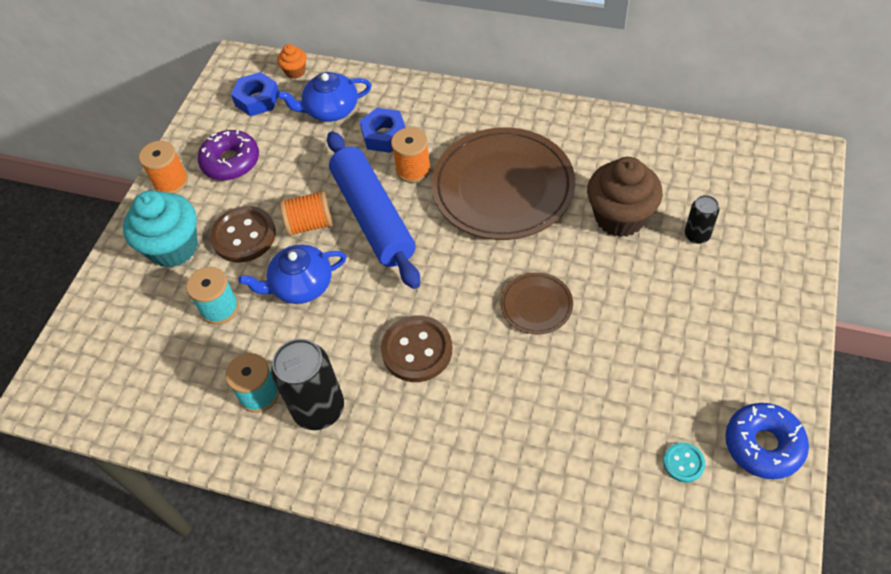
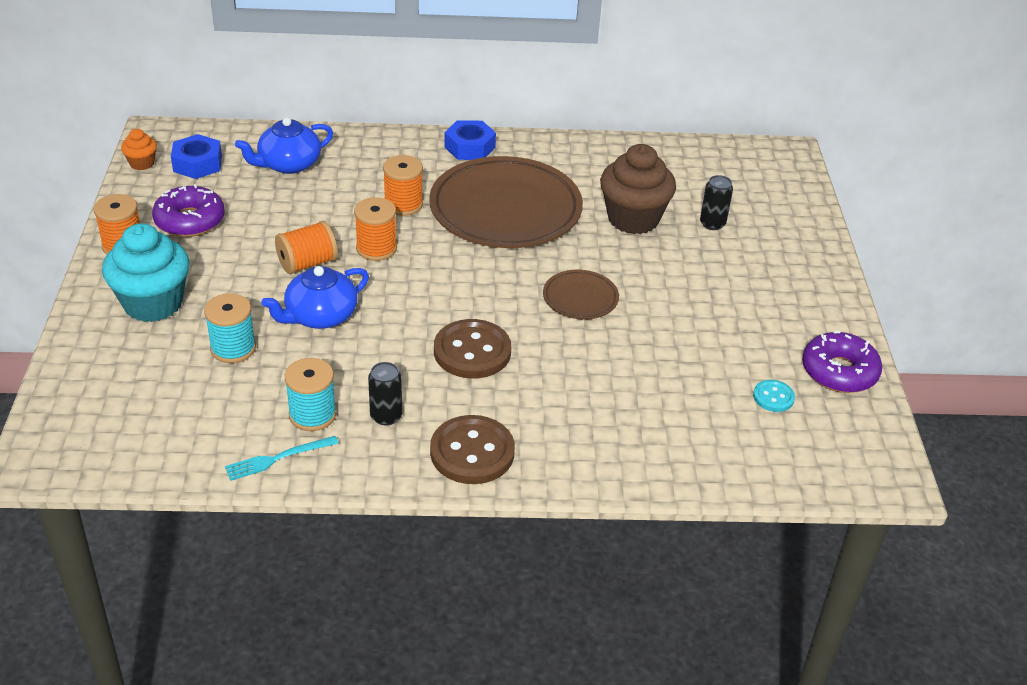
camera: 25 degrees left, 15 degrees down
(216, 436) = (278, 458): none -> turquoise fork
(244, 236) = (234, 282): brown button -> brown button (472, 452)
(295, 71) = (232, 135): orange cupcake -> orange cupcake (142, 163)
(319, 409) = (386, 416): black can -> black can, size x0.53
(373, 217) = (376, 248): blue rolling pin -> orange spool
(384, 135) = (359, 180): blue nut -> blue nut (470, 147)
(763, 445) = (839, 372): blue donut -> purple donut

